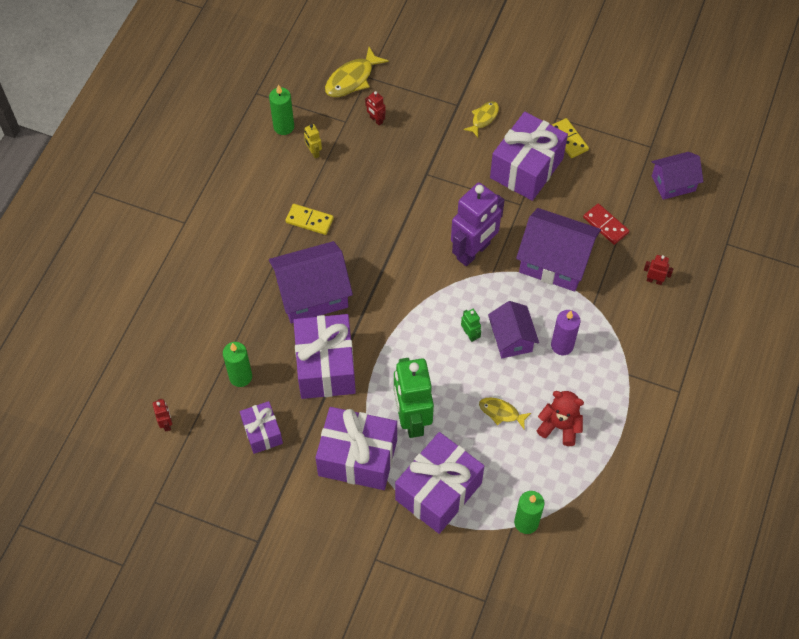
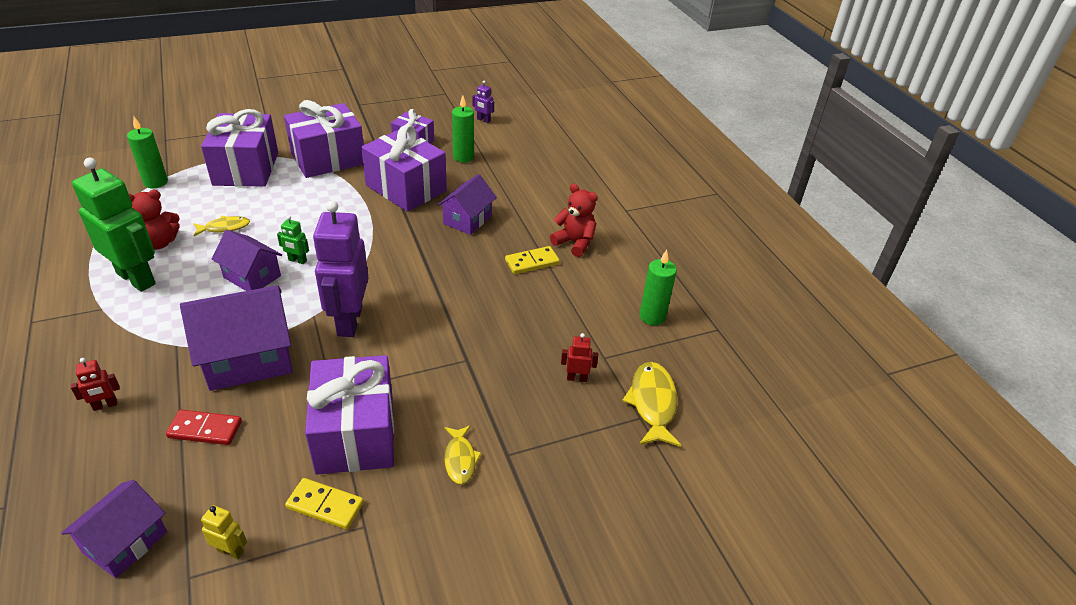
camera: 135 degrees right, 20 degrees down
(166, 423) = (483, 120): red robot -> purple robot
(260, 217) = (574, 243): none -> red teddy bear
(312, 294) = (467, 220): purple house -> purple house, size x0.62
(313, 152) = (597, 313): yellow robot -> yellow robot (230, 551)
(412, 419) = (303, 192): green robot -> green robot (136, 278)
(562, 345) = (193, 296): purple candle -> none

